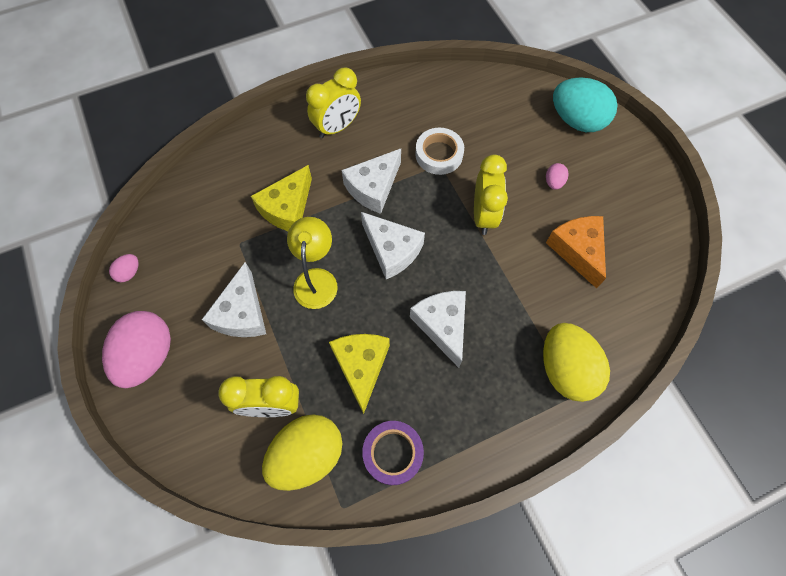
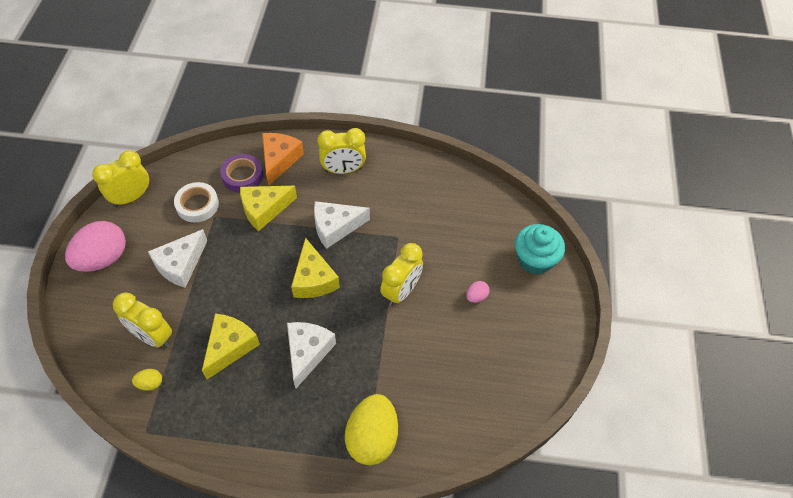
camera: 30 degrees right, 10 degrees down
(129, 273) = (131, 197): pink egg -> yellow clock
(307, 455) = (150, 383): yellow egg -> yellow egg, size x0.43
(316, 279) = (246, 269): yellow lamp -> none
(392, 250) = (313, 279): white cheese -> yellow cheese
(393, 453) = (205, 418): purple tape -> purple tape (242, 176)
(439, 154) = (403, 228): white tape -> white tape (197, 205)
(576, 121) = (535, 259): turquoise egg -> turquoise cupcake
(577, 250) = (453, 358): orange cheese -> orange cheese (279, 160)

